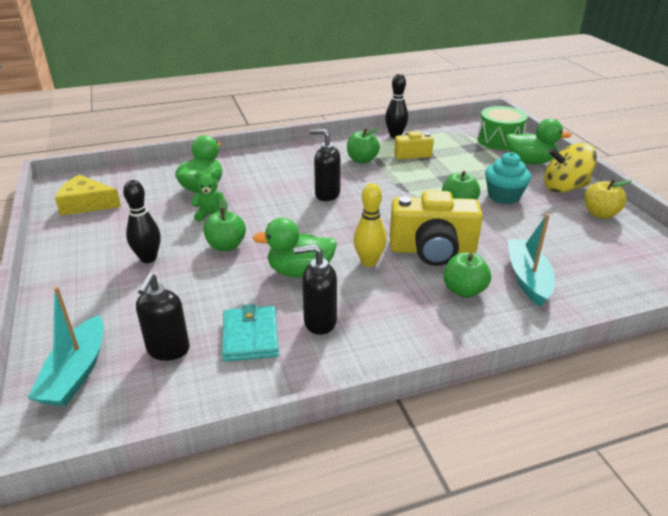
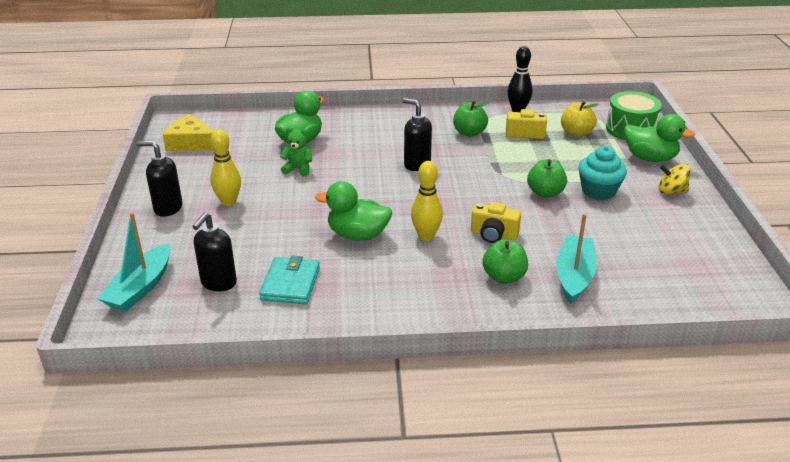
camera: 15 degrees right, 0 degrees up
(148, 258) = (228, 202): black bowling pin -> yellow bowling pin
(226, 246) = (301, 201): green apple -> none
(319, 322) = (355, 282): black soap dispenser -> black soap dispenser (168, 208)
(432, 250) = (493, 234): yellow camera -> yellow camera, size x0.55
(564, 188) = (671, 191): yellow spinning top -> yellow spinning top, size x0.60
(600, 214) = (693, 224): yellow apple -> yellow apple (576, 133)

